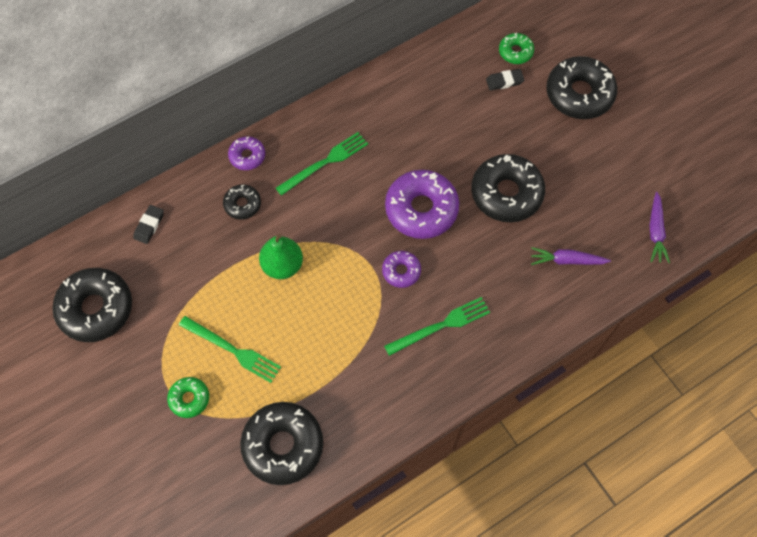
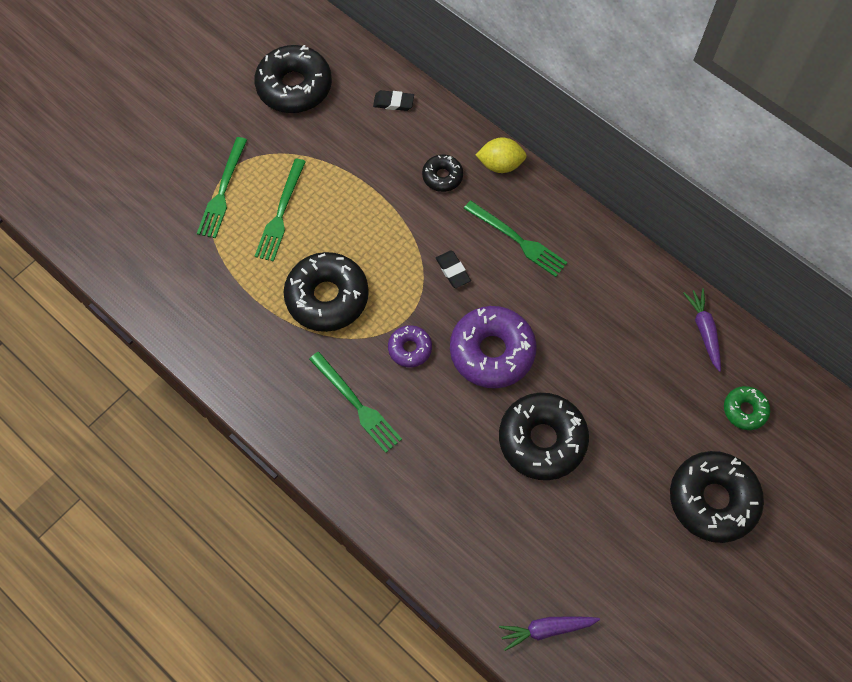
camera: 75 degrees right, 0 degrees up
(189, 399) = (223, 191): green donut -> green fork
(247, 156) = (500, 165): purple donut -> yellow lemon
(282, 265) = (384, 232): green pear -> none
(283, 445) = (193, 285): black donut -> black donut (327, 297)
(504, 81) = (696, 406): black eraser -> black eraser (453, 270)
(567, 260) = (475, 526): purple carrot -> purple carrot (704, 331)

